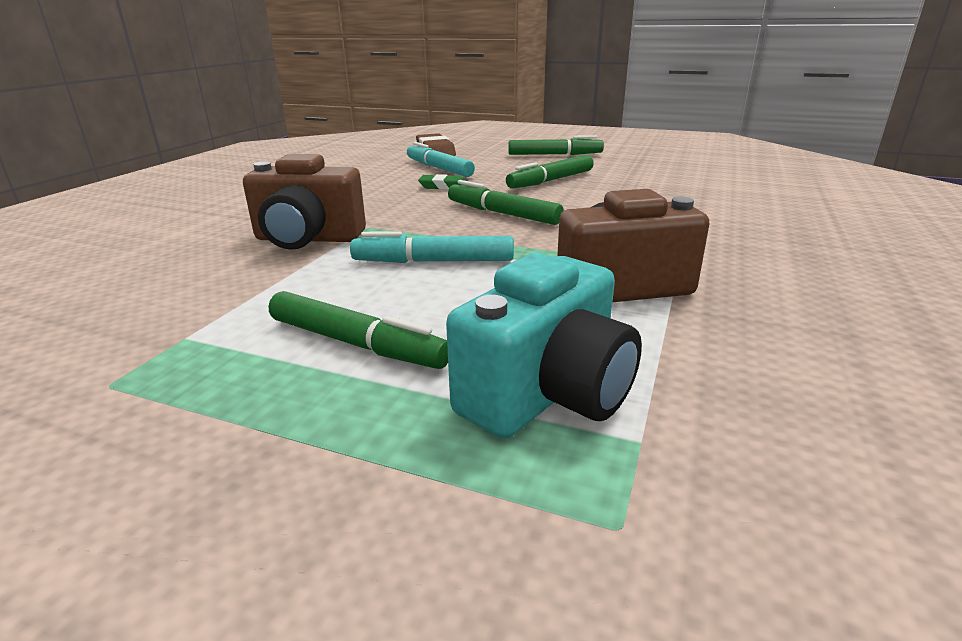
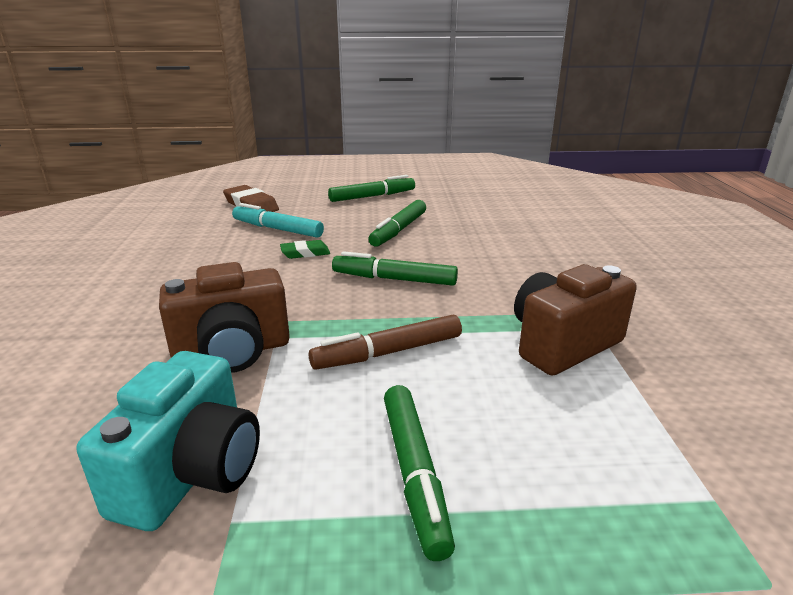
camera: 25 degrees left, 0 degrees up
(356, 343) = (414, 473): green marker -> green marker turned 75 degrees clockwise
(434, 261) = (389, 352): turquoise marker -> brown marker
(547, 394) = (616, 476): turquoise camera -> turquoise camera (191, 473)

